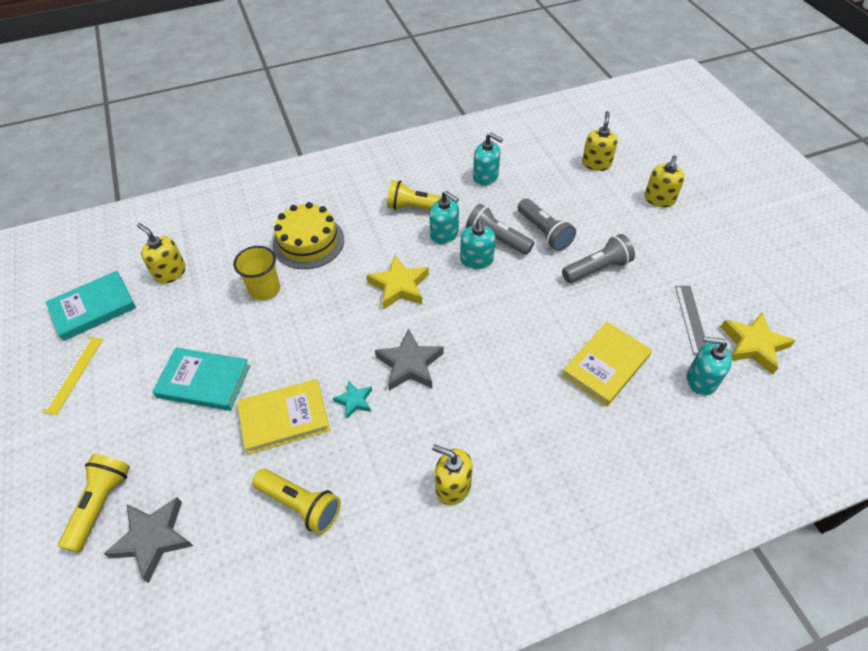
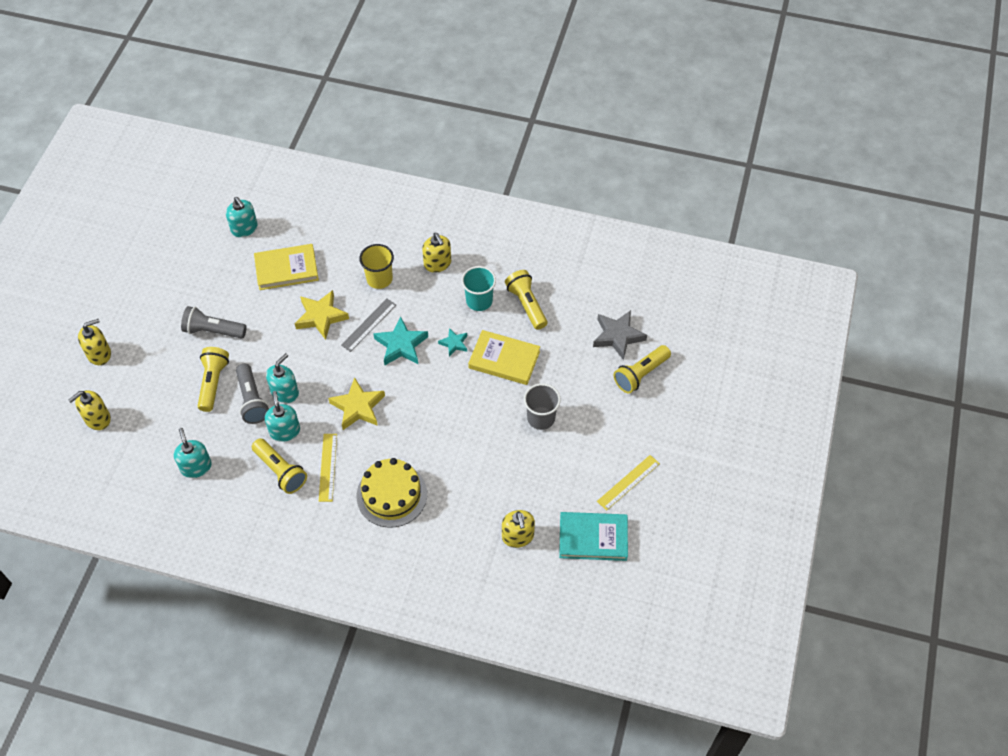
camera: 145 degrees left, 5 degrees up
(204, 381) = (541, 418): turquoise book -> grey cup
(265, 289) = (455, 469): yellow cup -> yellow cup (379, 279)
(363, 470) = (479, 301): none -> turquoise cup
(381, 231) = (327, 467): none -> yellow ruler
(409, 364) = (401, 345): grey star -> turquoise star
(544, 232) = (213, 383): grey flashlight -> yellow flashlight
(691, 319) = (201, 261): grey ruler -> grey ruler (368, 325)
(753, 345) = (189, 226): yellow star -> yellow star (321, 317)

